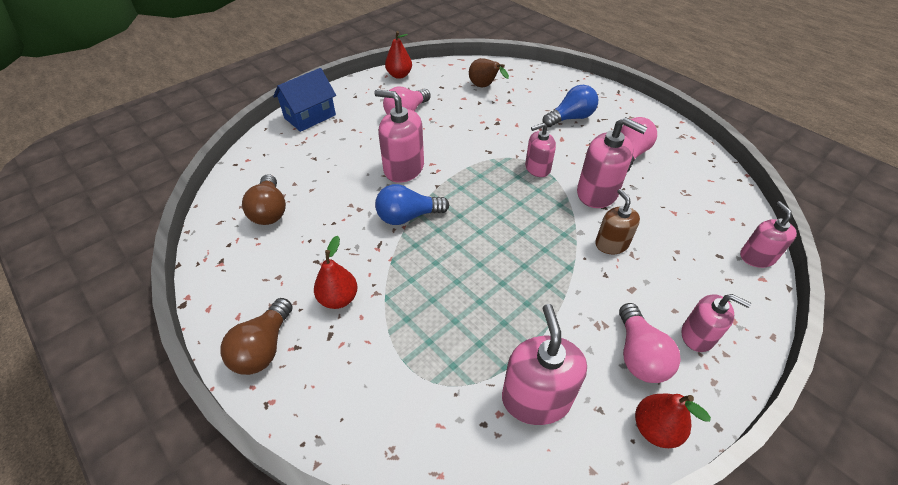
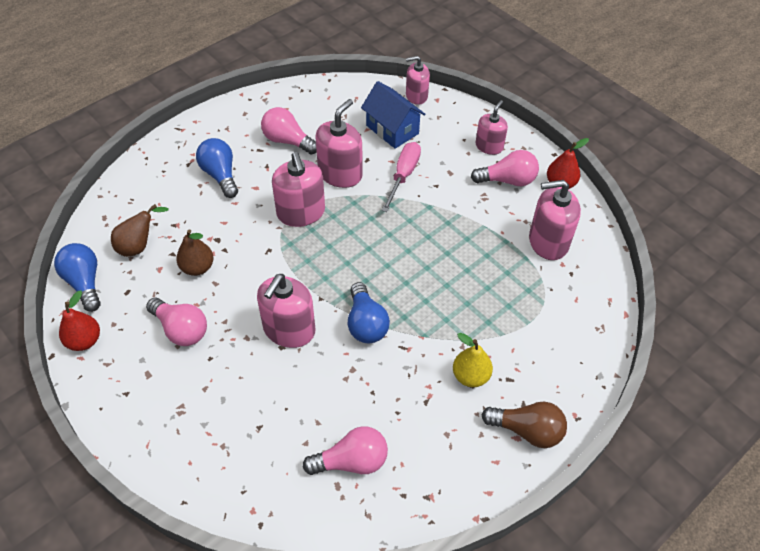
camera: 90 degrees left, 5 degrees up
(270, 211) = (351, 461): brown light bulb -> pink light bulb
(310, 116) = (165, 446): blue house -> blue house (392, 129)
(339, 298) = (470, 376): red pear -> yellow pear
(448, 69) = (84, 282): none -> blue light bulb
(466, 115) = (197, 267): none -> brown pear
(537, 168) = (301, 213): pink soap dispenser -> pink soap dispenser, size x1.57
(611, 244) = (403, 175): brown soap dispenser -> pink screwdriver

